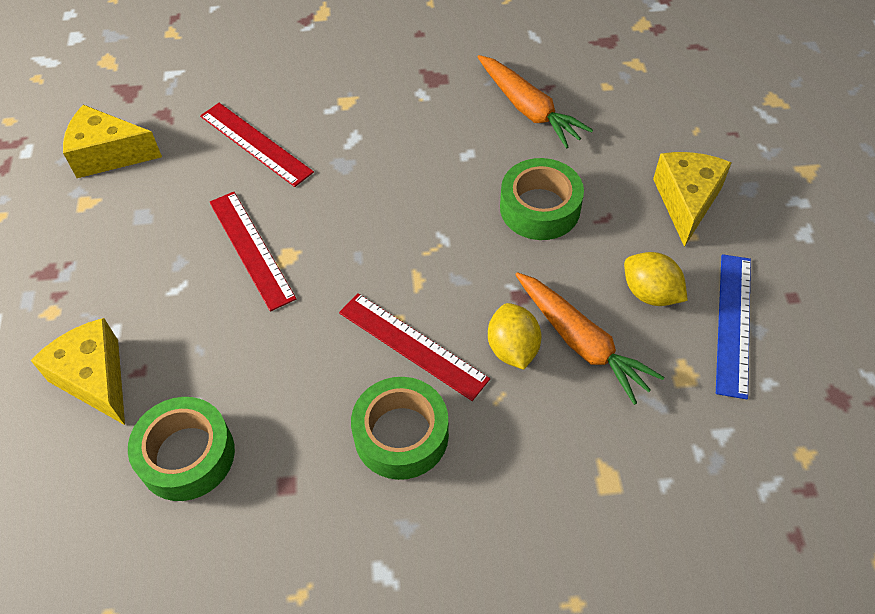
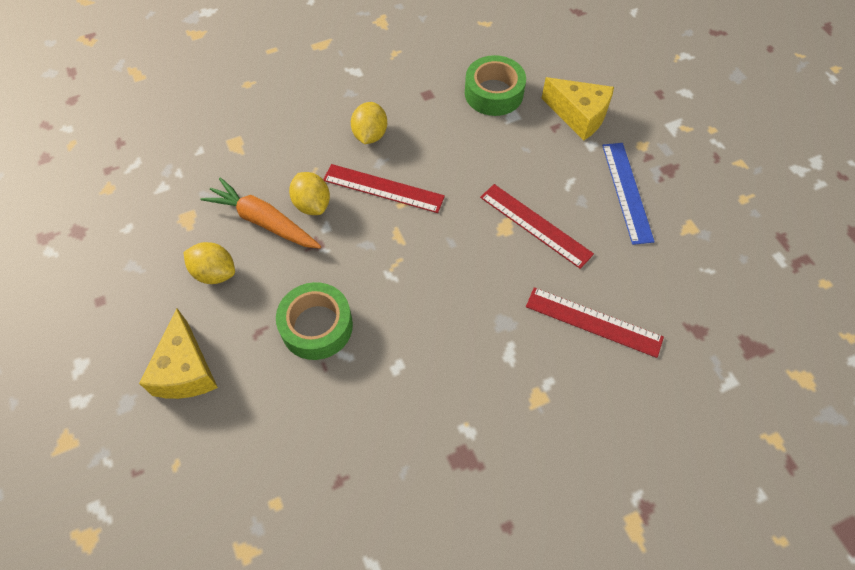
camera: 160 degrees right, 5 degrees up
(108, 154) = (709, 274): yellow cheese -> none
(401, 435) = (370, 135): green tape -> yellow lemon
(529, 109) = (352, 442): orange carrot -> none
(733, 323) = (149, 265): blue ruler -> blue ruler (627, 192)

